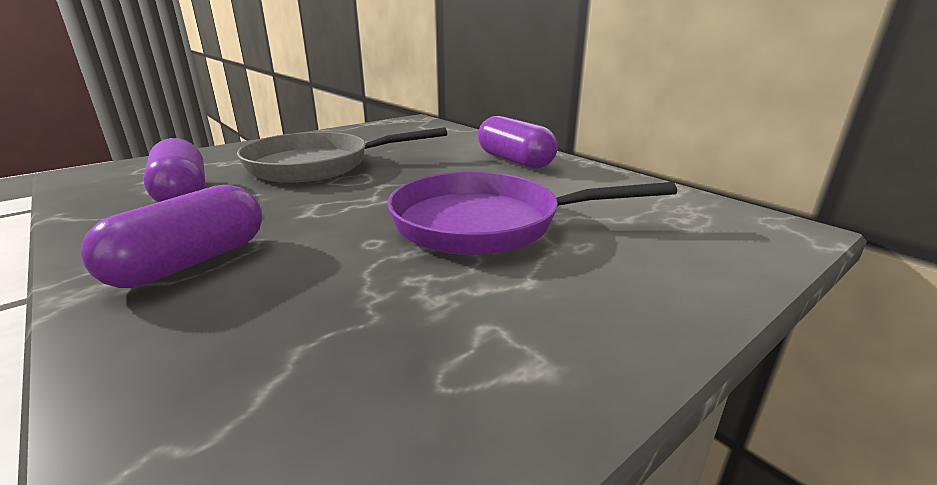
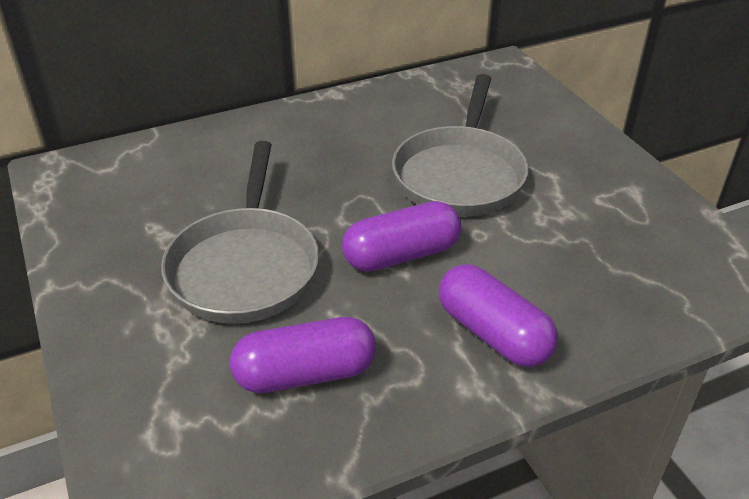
camera: 75 degrees left, 15 degrees up
(486, 223) = (460, 175): purple pan -> grey pan
(515, 161) = (306, 129): purple capsule -> purple capsule (401, 255)

